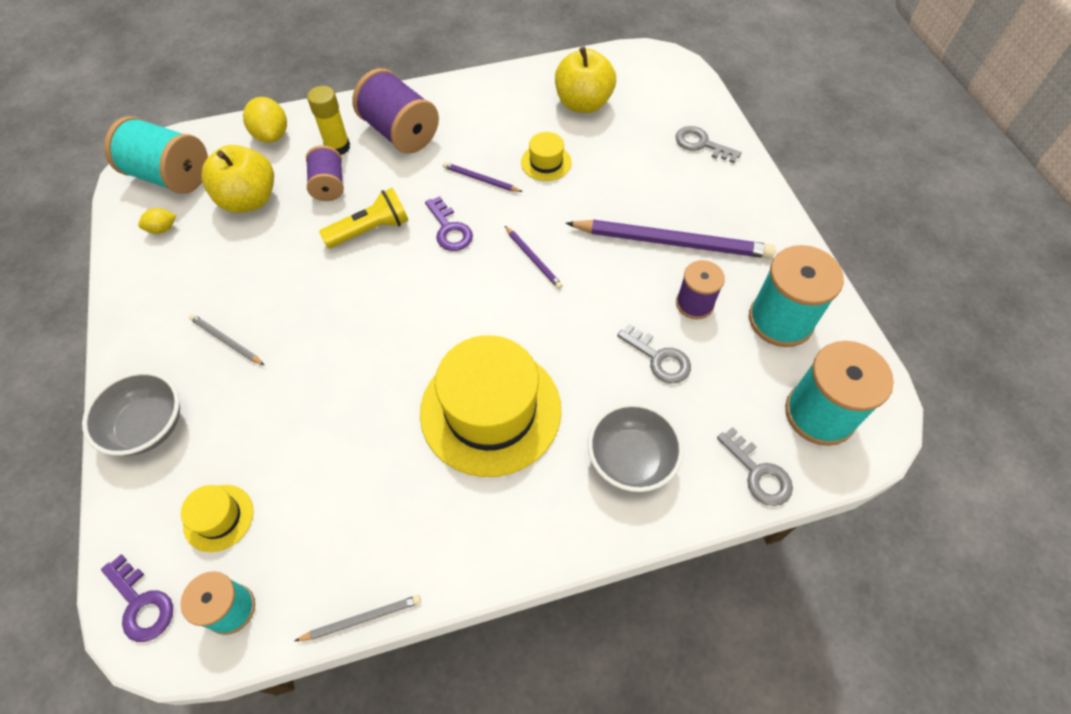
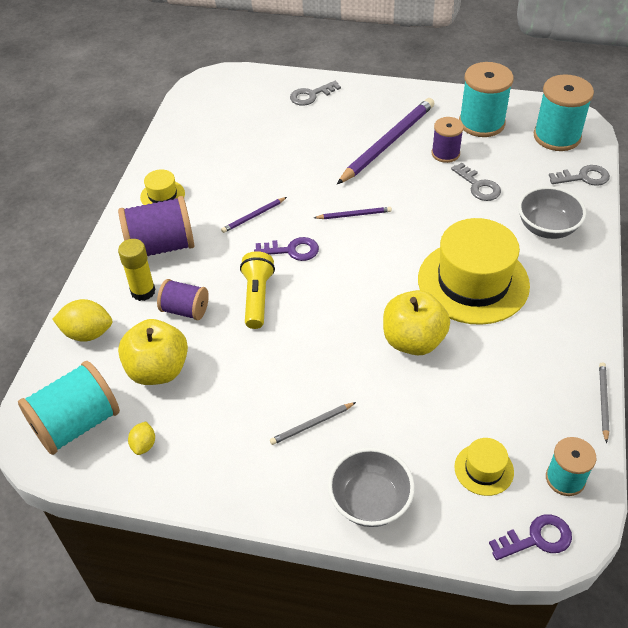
camera: 60 degrees left, 10 degrees down
(546, 162) = (265, 175): yellow hat -> yellow hat (162, 195)
(583, 103) = (221, 135): yellow apple -> yellow apple (413, 341)
(659, 358) = (478, 186): grey key -> grey key turned 75 degrees clockwise

